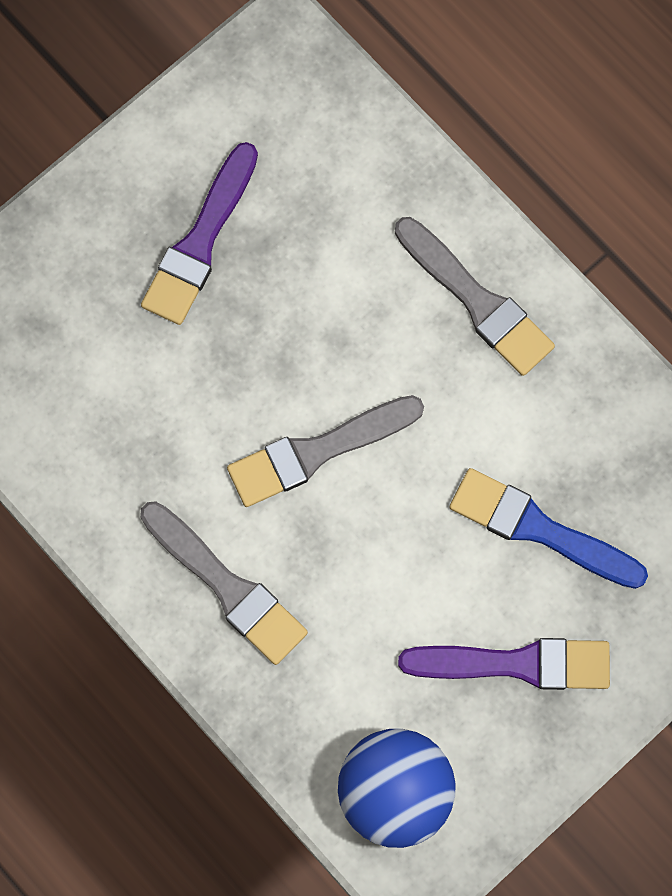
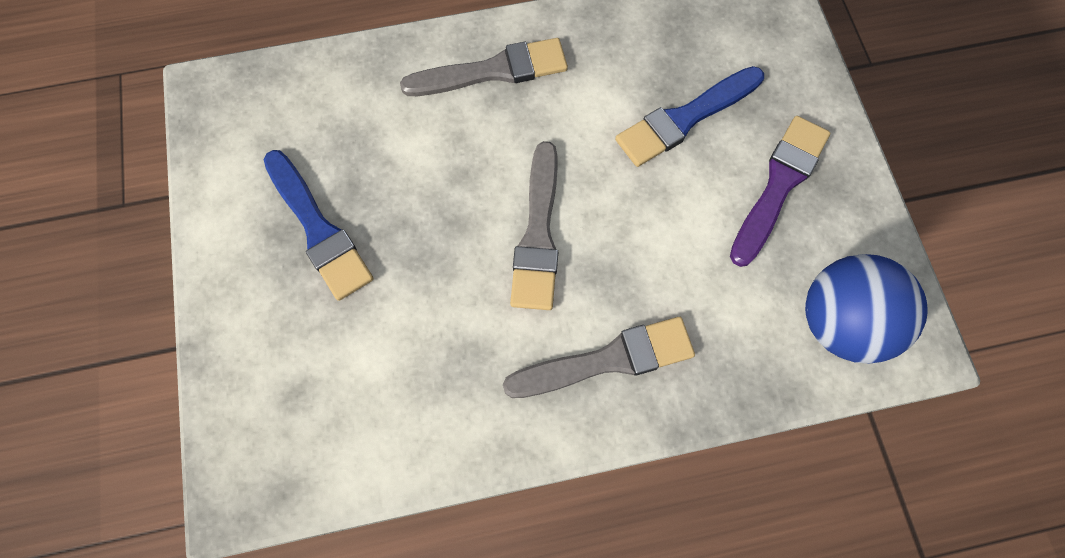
camera: 60 degrees left, 5 degrees down
(200, 242) = (318, 229): purple brush -> blue brush

